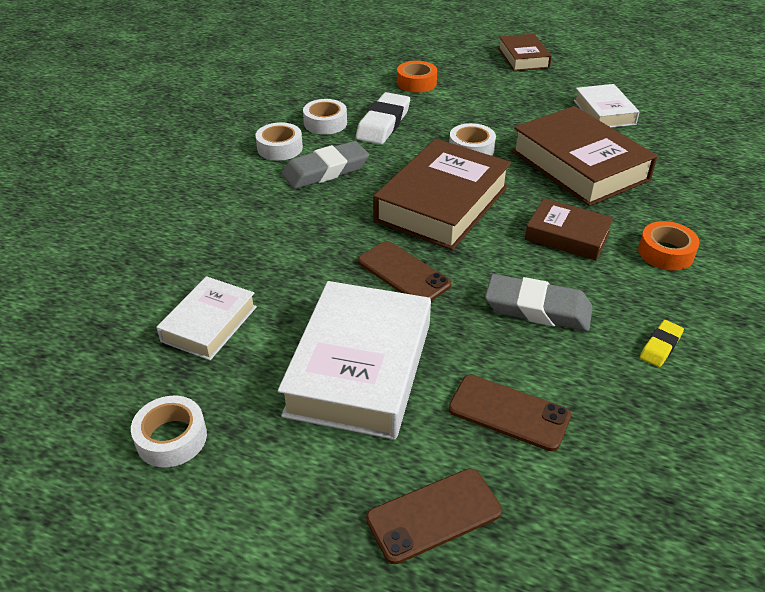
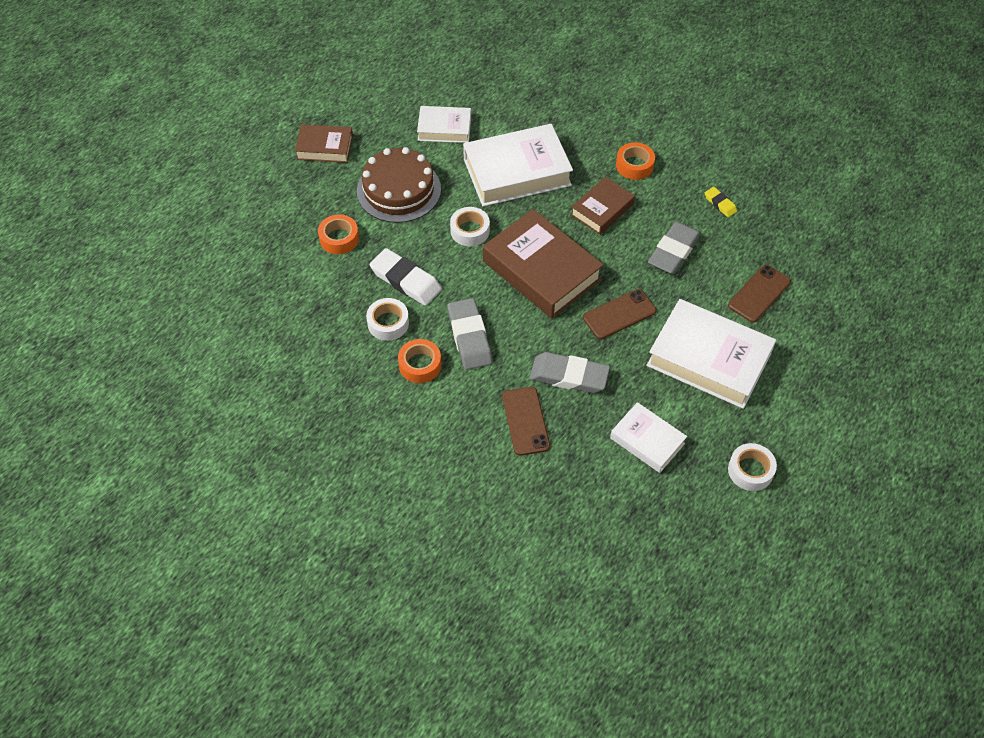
camera: 75 degrees left, 15 degrees up
(280, 148) = (420, 365): white tape -> orange tape
(294, 246) = (569, 376): none -> grey eraser
(434, 515) = (824, 348): brown phone -> brown phone (525, 421)
(498, 101) = (399, 190): none -> brown cake
(579, 165) = (517, 172): brown book -> white book

